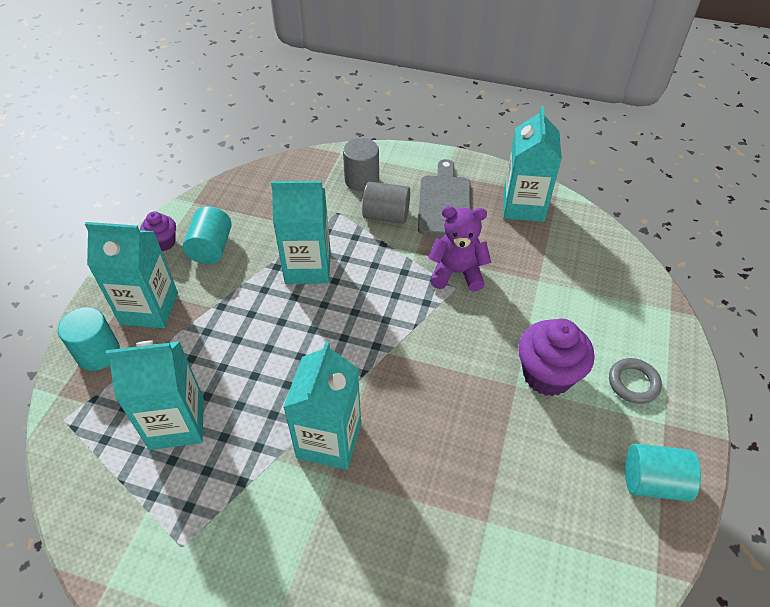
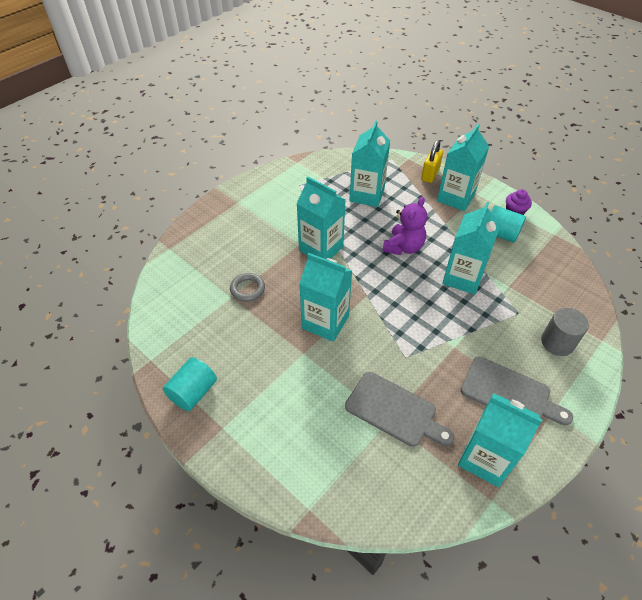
camera: 115 degrees right, 0 degrees up
(98, 353) = (430, 174): turquoise cylinder -> yellow padlock
(386, 215) = (505, 343): grey cylinder -> none
(457, 272) = (421, 365): purple teddy bear -> purple teddy bear (403, 247)
(457, 381) = (325, 322): none -> turquoise carton
(525, 278) = (394, 410): none -> grey cutting board
(547, 375) = (300, 376): purple cupcake -> none
(633, 383) = (263, 428): grey ring -> grey ring (247, 289)

